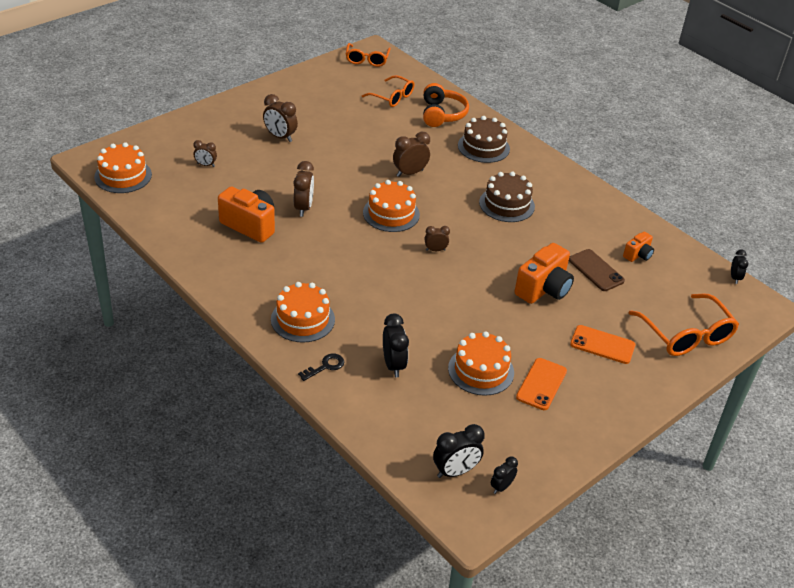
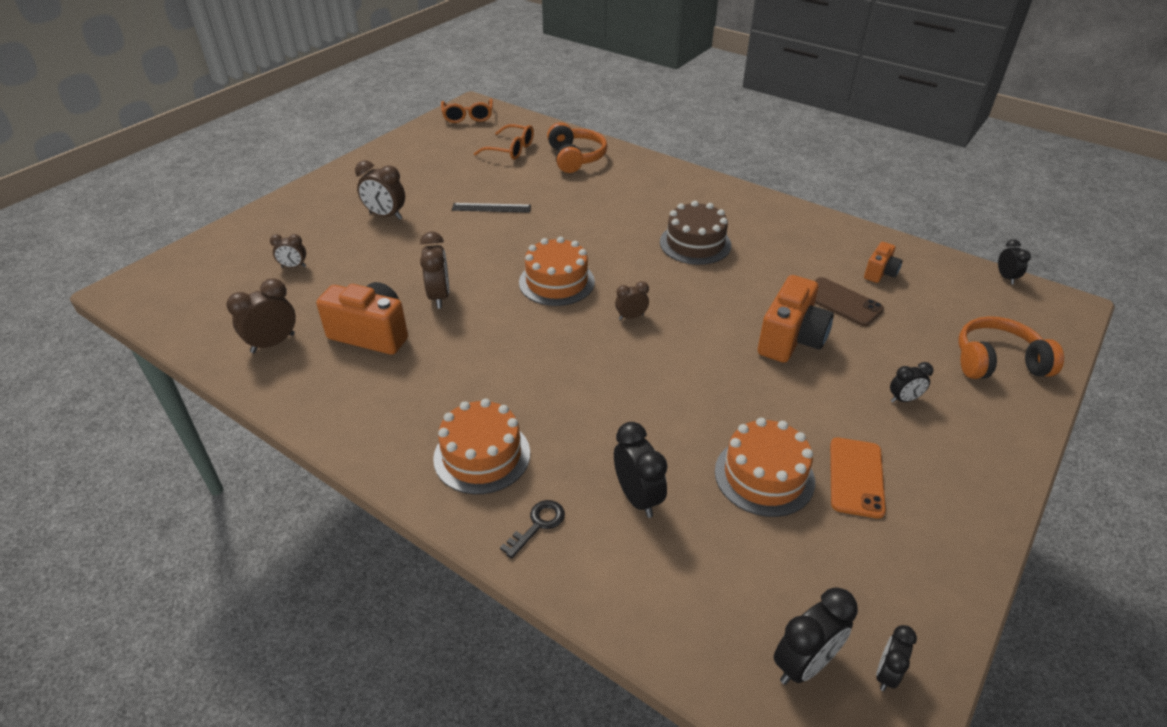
camera: 10 degrees left, 0 degrees up
(123, 176) = (178, 302): orange cake -> none
(361, 145) = (491, 208): none -> black ruler
(410, 173) = (562, 229): brown clock -> brown clock (273, 343)
(483, 147) = (638, 184): brown cake -> none
(602, 345) = (904, 399): orange phone -> black clock
(686, 335) = (997, 362): orange glasses -> orange headphones

